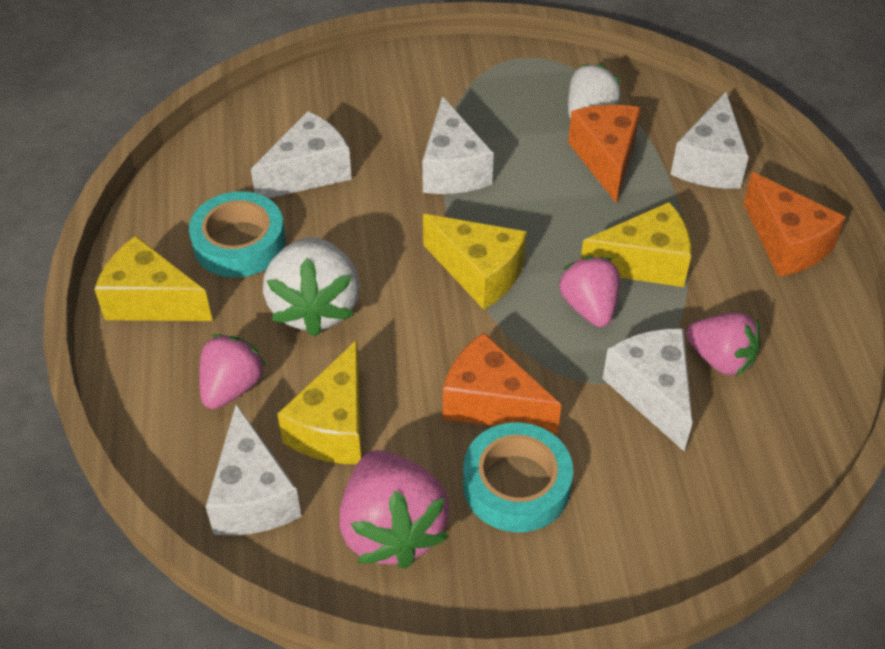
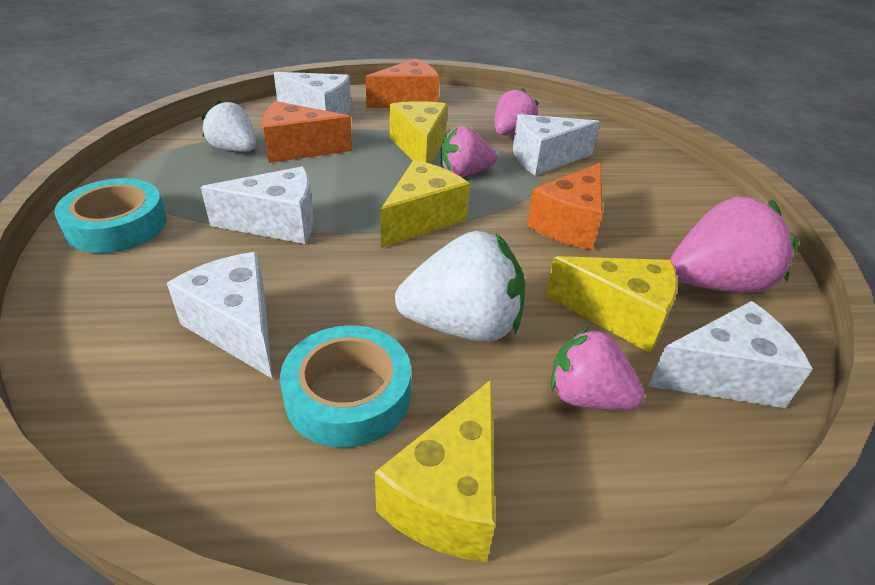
camera: 90 degrees left, 10 degrees down
(516, 484) = (644, 219): turquoise tape -> turquoise tape (117, 225)

